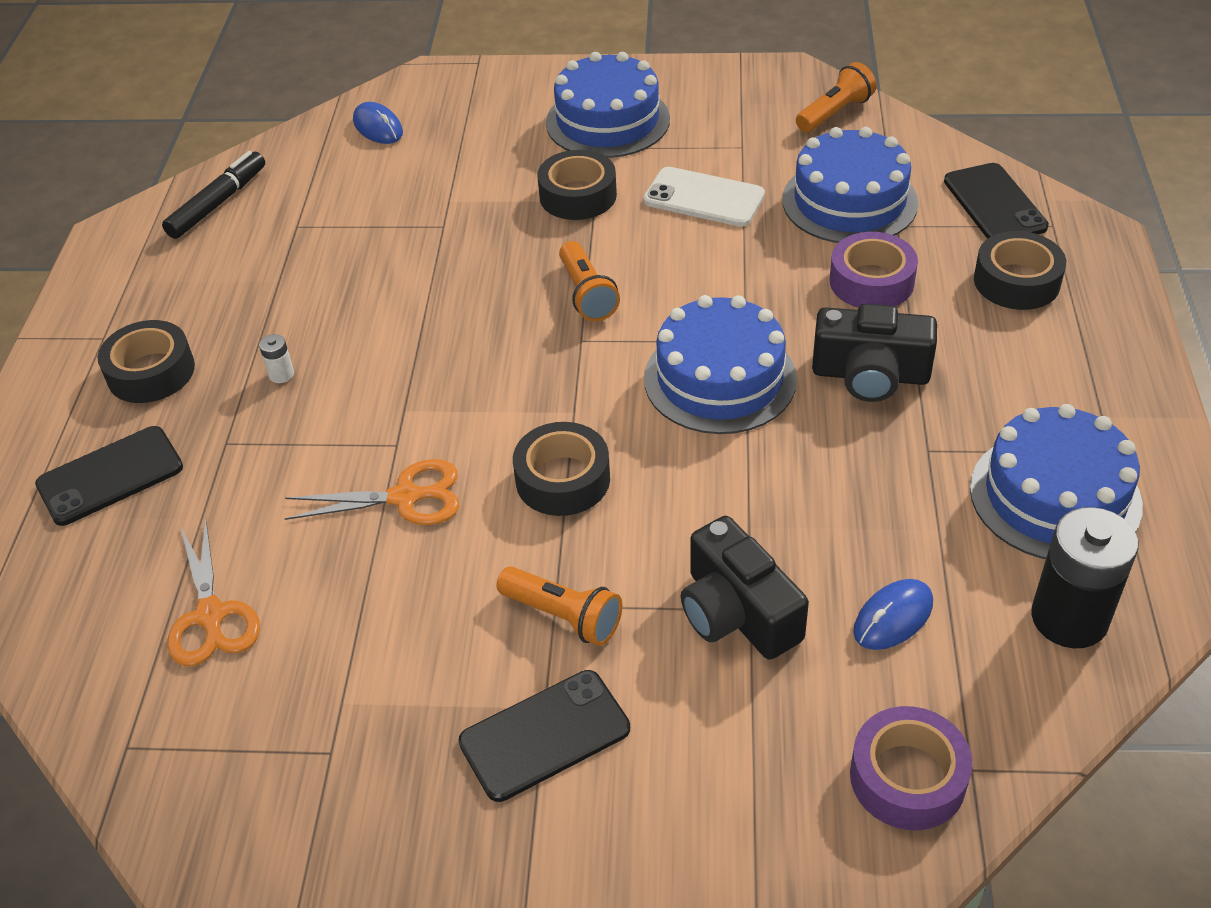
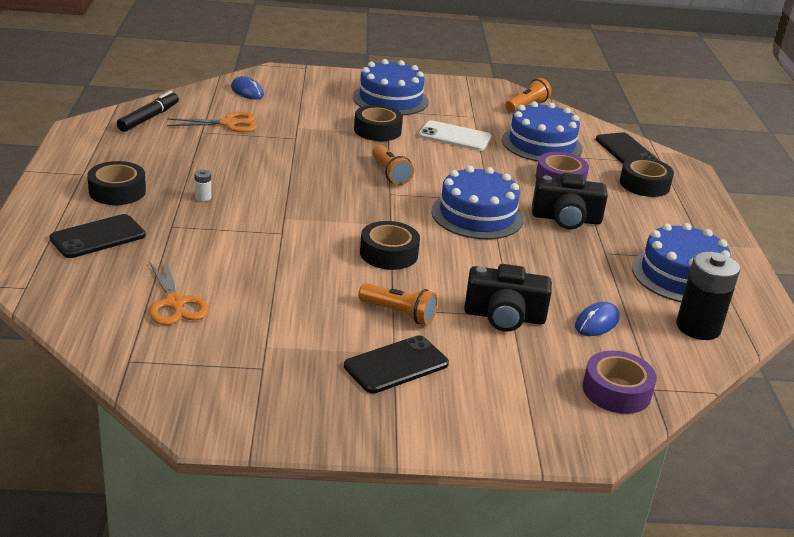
camera: 10 degrees left, 15 degrees down
(406, 497) = (292, 256): orange scissors -> orange scissors (229, 123)
(737, 613) = (504, 316): black camera -> black camera turned 45 degrees counterclockwise

